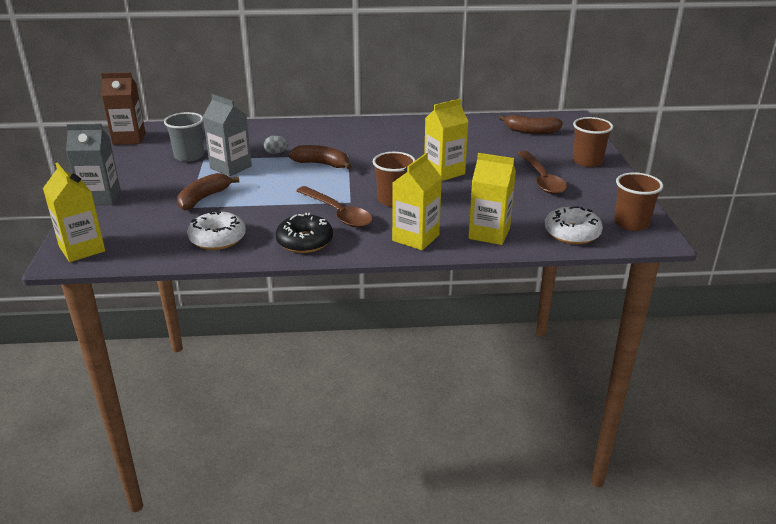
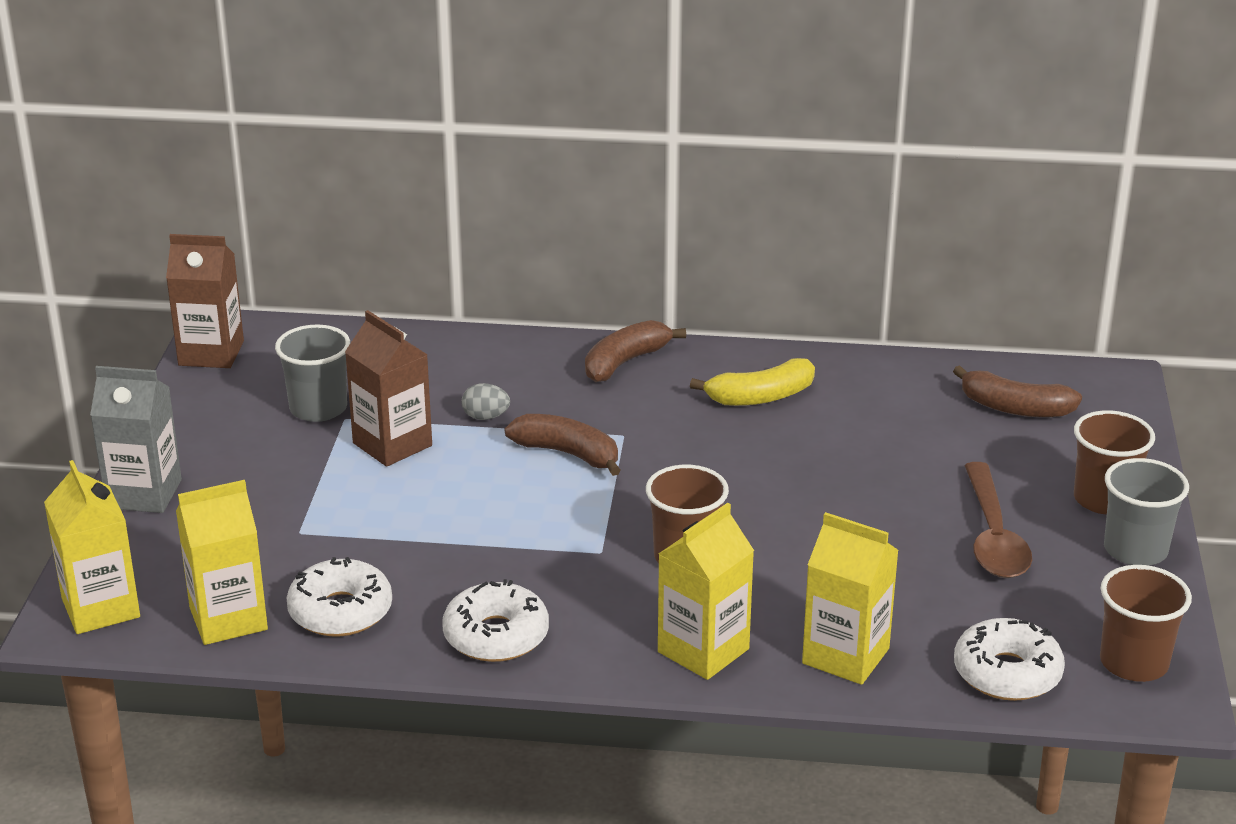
camera: 10 degrees right, 0 degrees up
(204, 198) = (330, 515): brown banana -> brown banana (625, 362)
(231, 167) = (392, 444): grey carton -> brown carton
(304, 241) = (496, 635): black donut -> white donut
(338, 214) = (572, 578): brown spoon -> none
(410, 136) = (760, 397): none -> yellow banana
(444, 172) = (803, 498): yellow carton -> yellow carton (228, 619)
(611, 179) = (1135, 550): none -> grey cup

